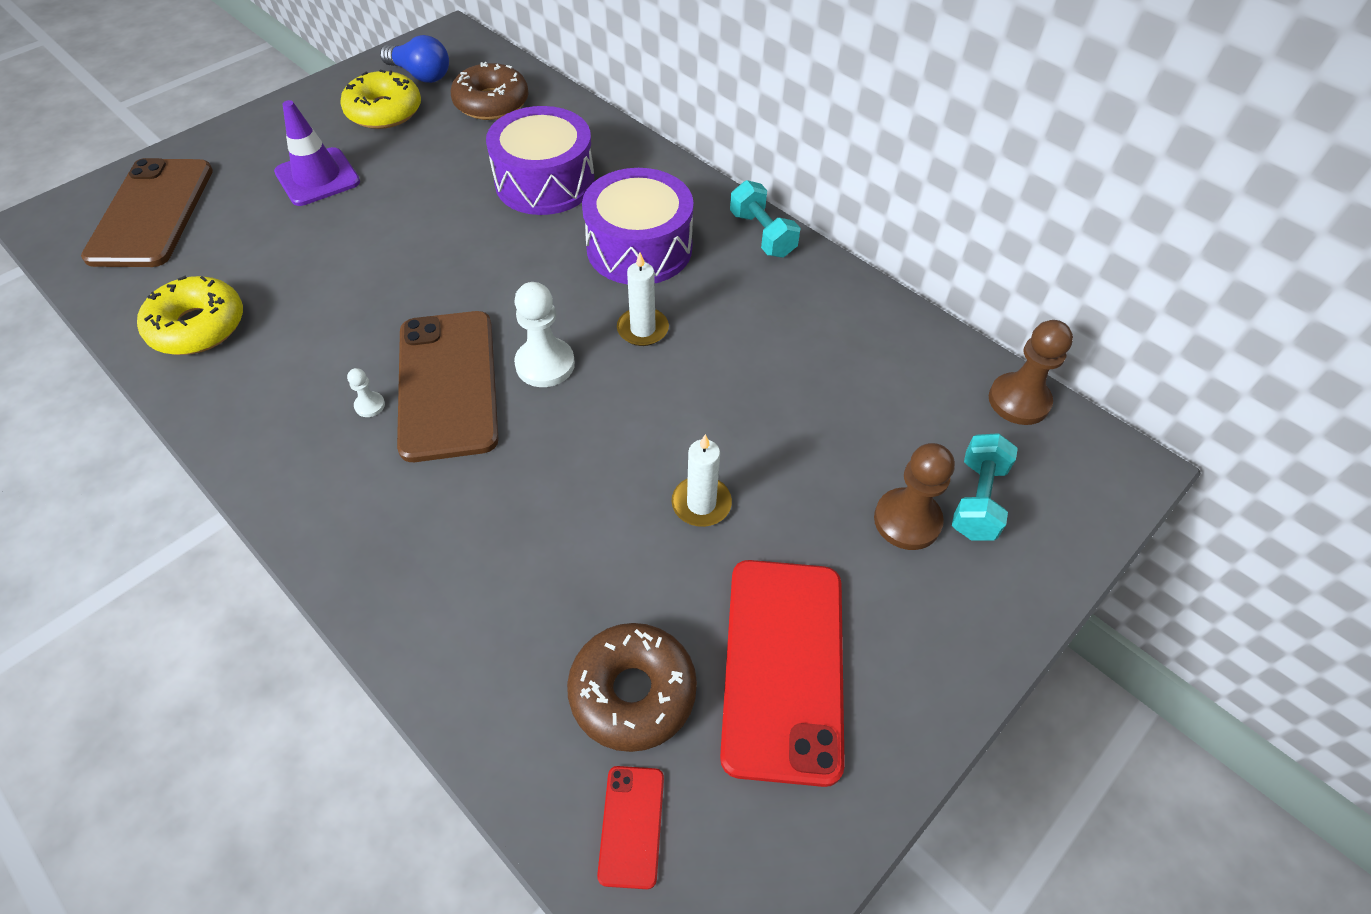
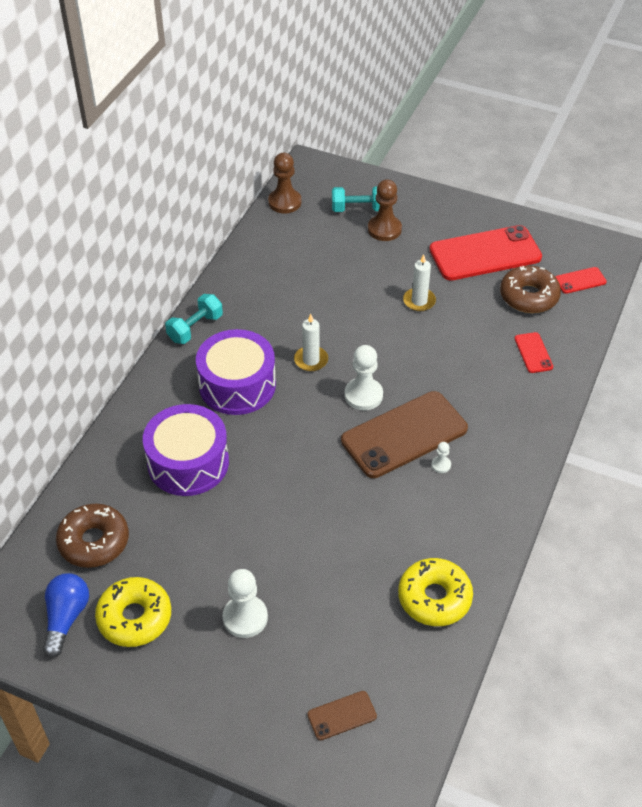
camera: 110 degrees left, 5 degrees down
(152, 213) = (341, 715): brown phone -> brown phone, size x0.45
(317, 177) = (245, 617): purple traffic cone -> white pawn
(494, 628) = (533, 353): none -> red phone

